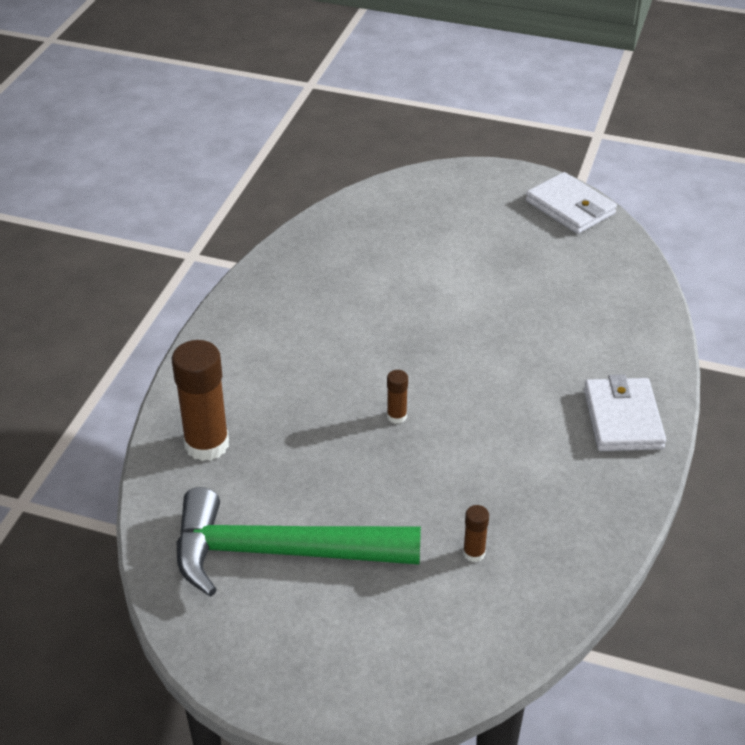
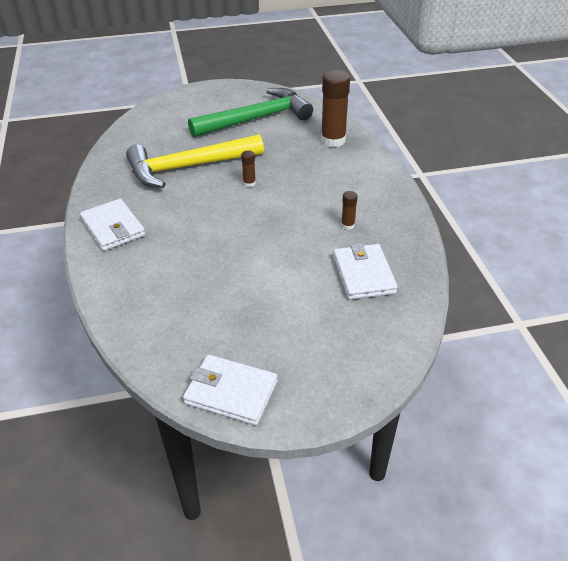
camera: 150 degrees right, 0 degrees up
(366, 250) = (363, 275): none -> white wallet
(466, 486) = (188, 167): none -> yellow hammer
(474, 553) = (167, 145): brown glue stick -> brown glue stick (347, 225)

